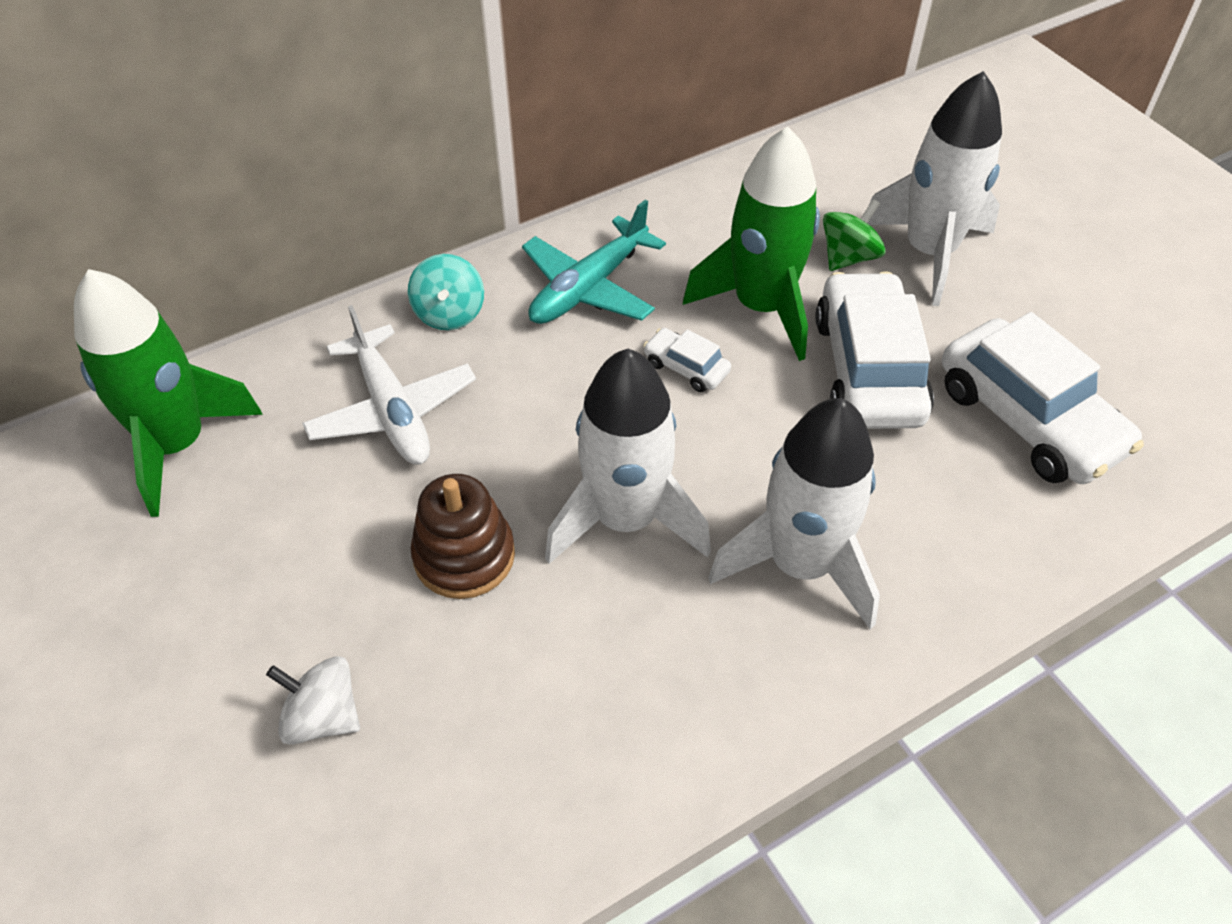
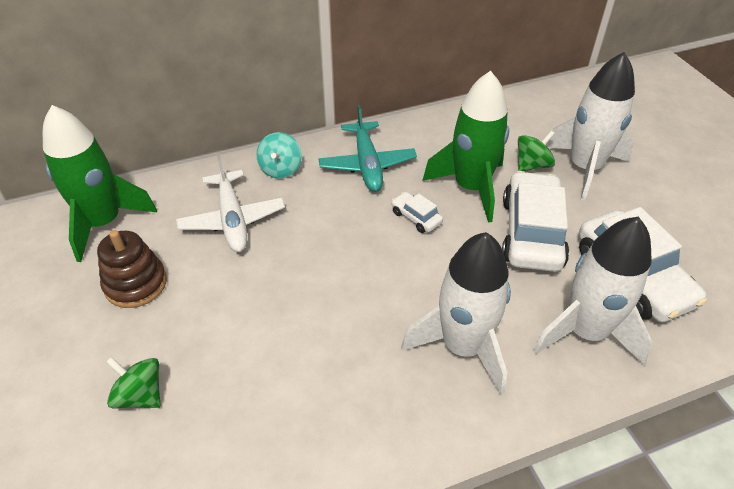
camera: 10 degrees right, 5 degrees down
(323, 717) = (140, 395): white spinning top -> green spinning top
(464, 556) = (252, 310): brown stacking toy -> brown stacking toy (136, 284)
(589, 288) = (367, 164): turquoise plane -> turquoise plane turned 60 degrees counterclockwise
(625, 519) = (357, 302): white rocket -> white rocket (586, 332)

